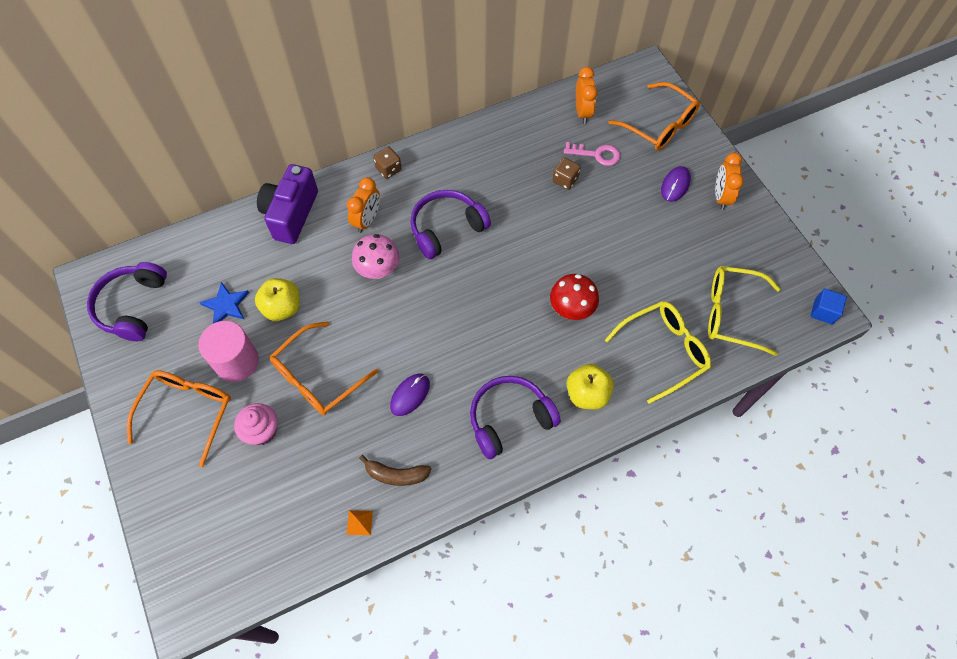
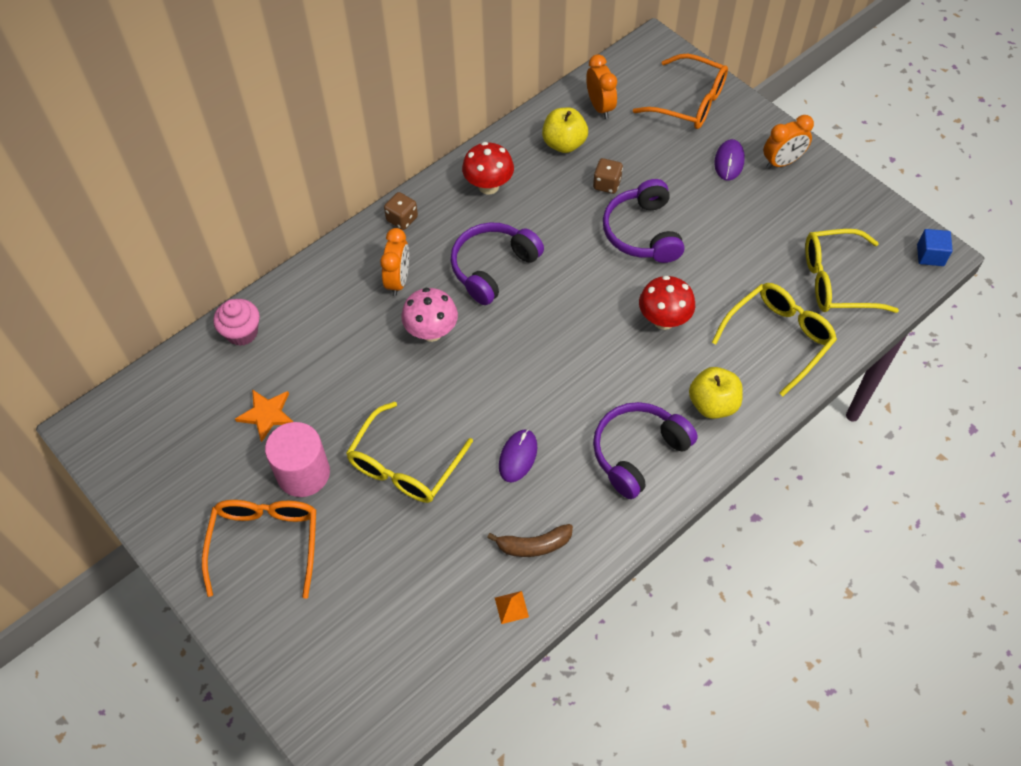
camera: 15 degrees left, 5 degrees down
(132, 306) = (153, 444): purple headphones -> purple headphones (642, 232)
(226, 305) = (266, 414): blue star -> orange star
(262, 431) = (362, 540): pink cupcake -> pink cupcake (242, 332)
(282, 308) = (335, 401): yellow apple -> yellow apple (564, 144)
(291, 214) = (306, 295): purple camera -> none
(318, 377) = (405, 464): orange glasses -> yellow glasses
(467, 158) = (488, 186): none -> red mushroom
(596, 154) = (632, 149): pink key -> none
(721, 197) = (782, 162): orange clock -> orange clock turned 105 degrees counterclockwise

